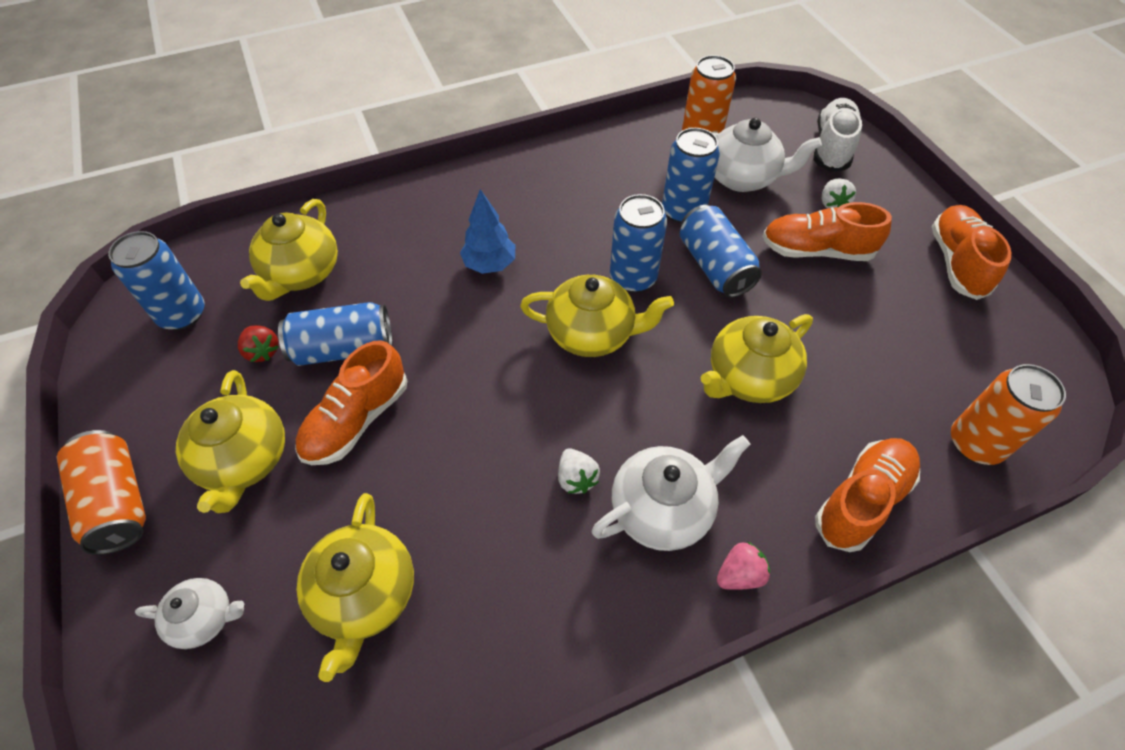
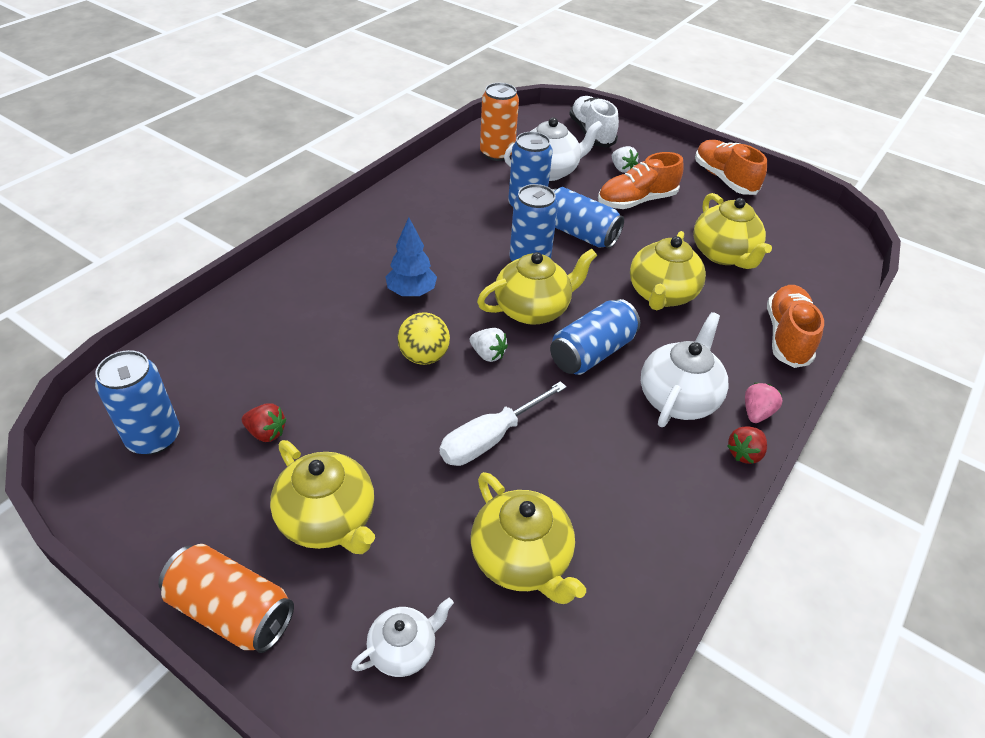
camera: 35 degrees left, 10 degrees down
(301, 274) = (247, 360): yellow teapot -> yellow teapot (723, 254)
(343, 348) = (341, 399): blue can -> blue can (591, 352)
(356, 420) = (401, 445): orange shoe -> none
(438, 455) = (490, 438): none -> white screwdriver
(447, 338) = (424, 356): none -> yellow ball
(576, 478) = (605, 406): white strawberry -> white strawberry (488, 354)
(683, 614) = (744, 453): none -> red strawberry
(975, 443) = (818, 277): orange can -> none

